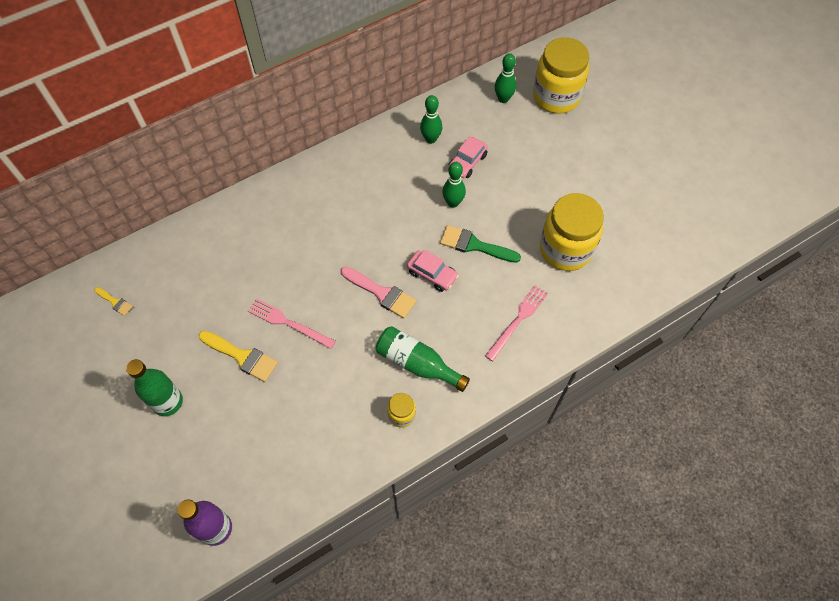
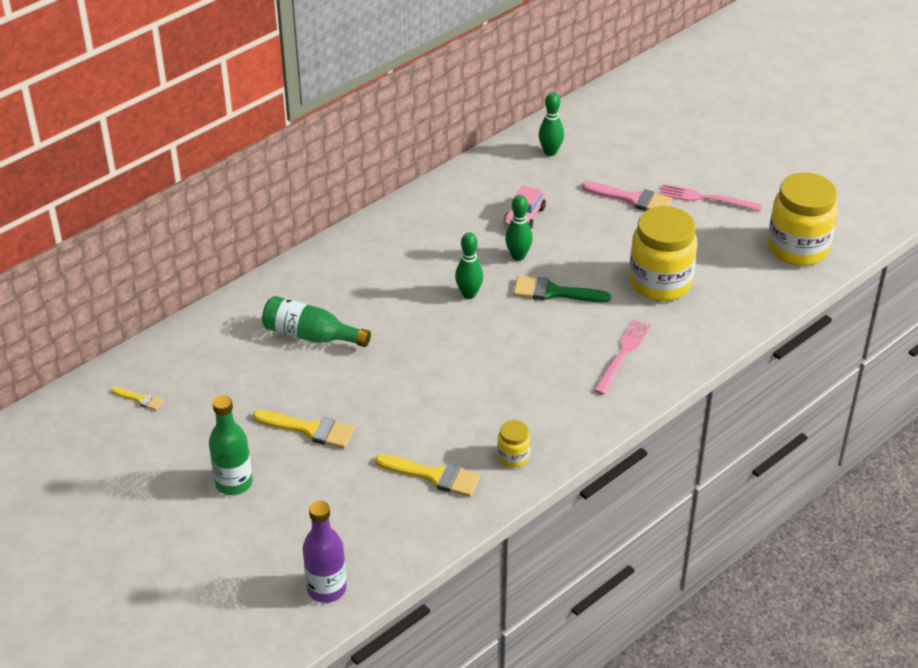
camera: 10 degrees left, 20 degrees down
(288, 323) = (356, 391): pink fork -> pink fork (706, 198)
(331, 424) = (434, 476): none -> yellow brush
(381, 293) = (458, 350): pink brush -> pink brush (632, 199)
(417, 363) = (518, 408): green bottle -> green bottle (311, 335)
(431, 139) = (475, 200): green bowling pin -> green bowling pin (469, 294)
(432, 274) = (512, 325): pink car -> none
(556, 97) = (611, 143): yellow jar -> yellow jar (798, 248)

